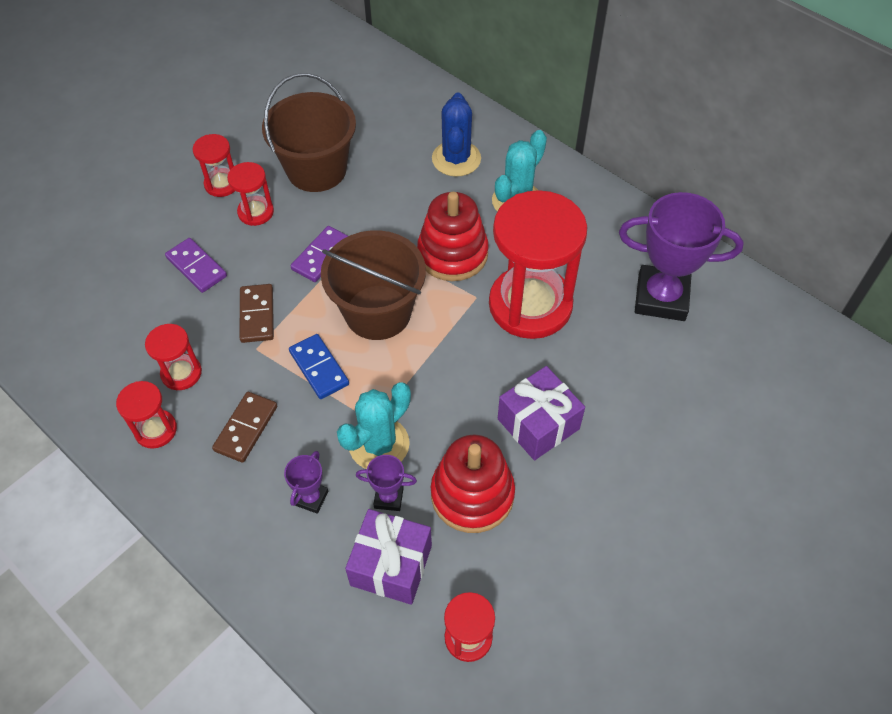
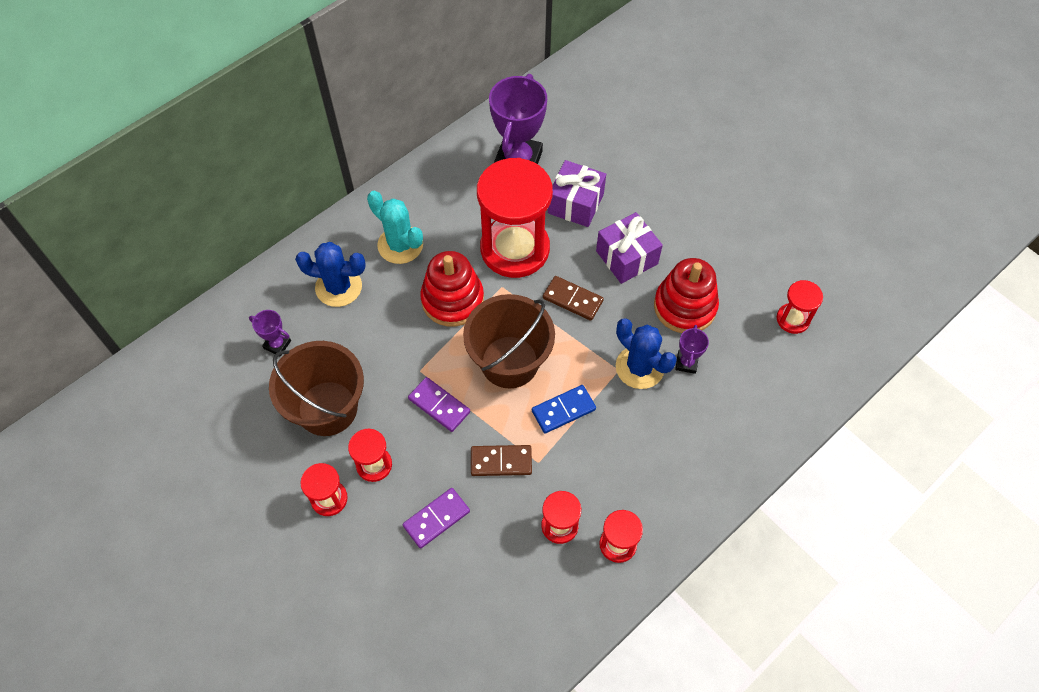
camera: 85 degrees left, 5 degrees up
(246, 428) = (620, 468): brown domino -> brown domino (572, 299)
(311, 498) = (686, 418): purple trophy -> purple trophy (277, 344)
(379, 444) = (639, 367): turquoise cactus -> blue cactus
(391, 565) = (741, 364): purple gift -> purple gift (575, 203)

